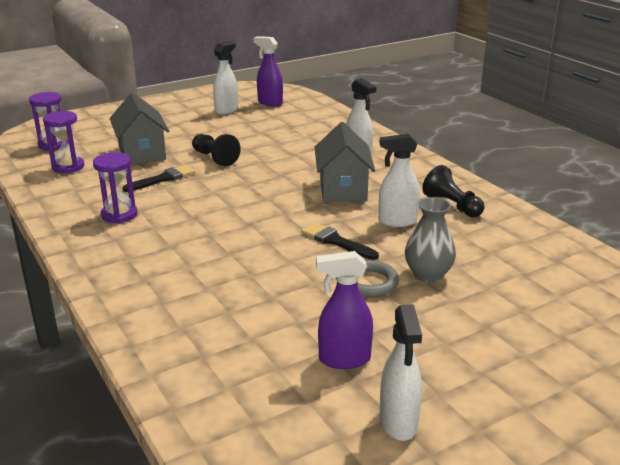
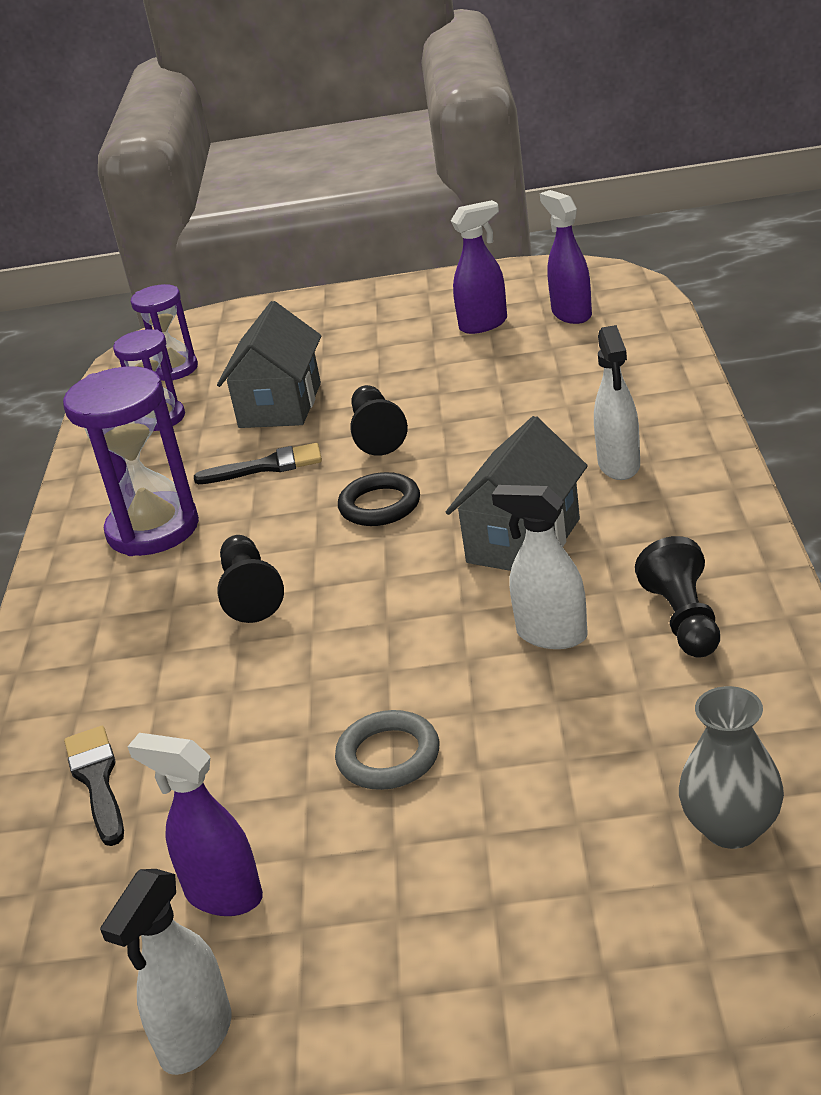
camera: 35 degrees right, 5 degrees up
(119, 215) = (153, 529): purple hourglass -> purple hourglass, size x1.63
(214, 232) = (250, 593): none -> black pawn
(226, 110) = (484, 324): white spray bottle -> purple spray bottle
(249, 186) = (380, 505): none -> black ring
(336, 241) = (413, 656): black brush -> black brush (97, 781)
(428, 275) = (497, 766): grey vase -> grey vase (731, 827)

